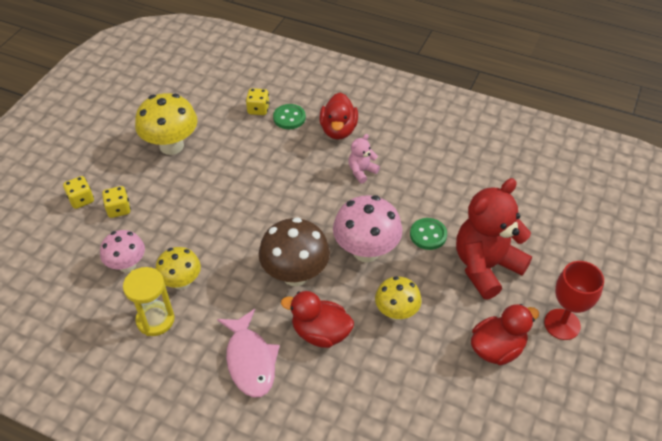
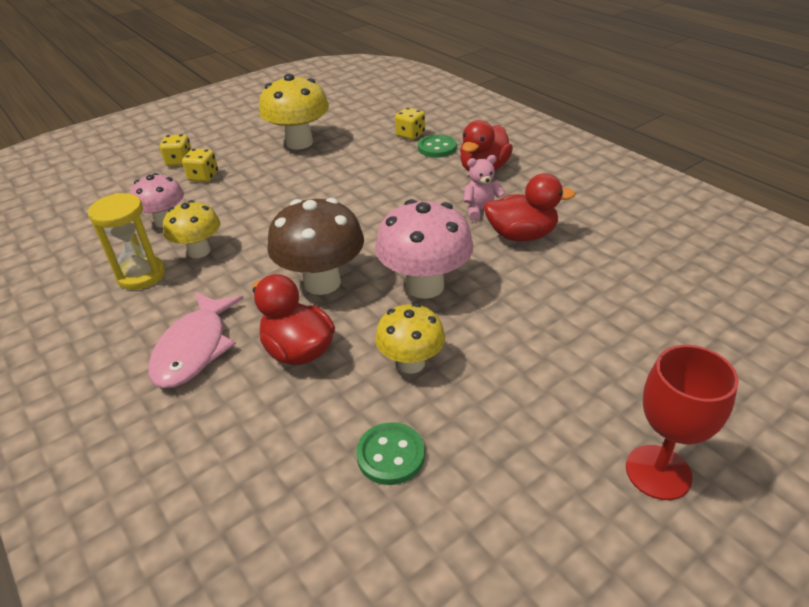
camera: 30 degrees right, 10 degrees down
(428, 235) = (519, 294): green button -> green button (391, 455)
(485, 266) = (577, 354): red teddy bear -> none
(497, 348) = (525, 463): red duck -> red duck (521, 235)

